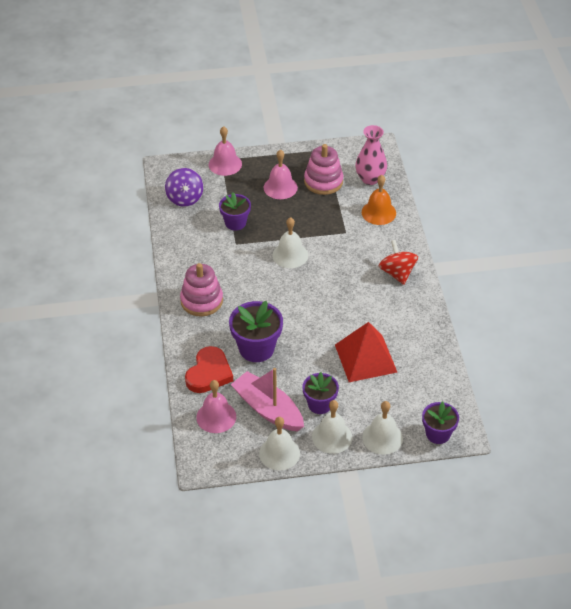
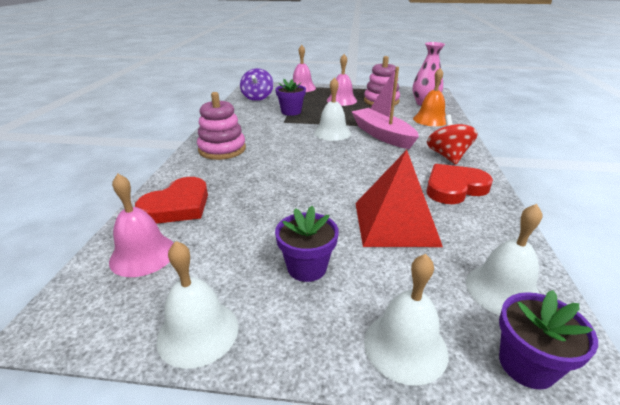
camera: 15 degrees right, 15 degrees down
(256, 348) = (253, 192): purple flower pot -> none
(268, 409) = (224, 259): pink boat -> pink boat (382, 135)
(332, 437) = (307, 323): white bell -> white bell (502, 290)
(403, 313) = (454, 187): none -> red heart

